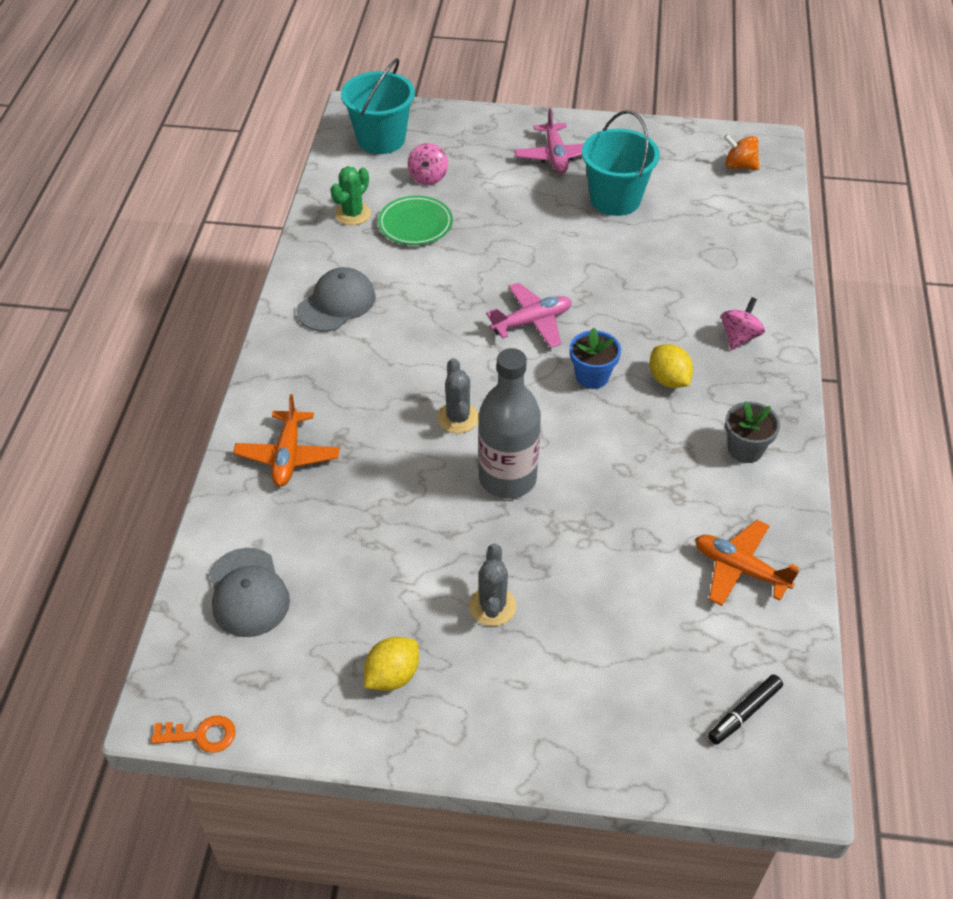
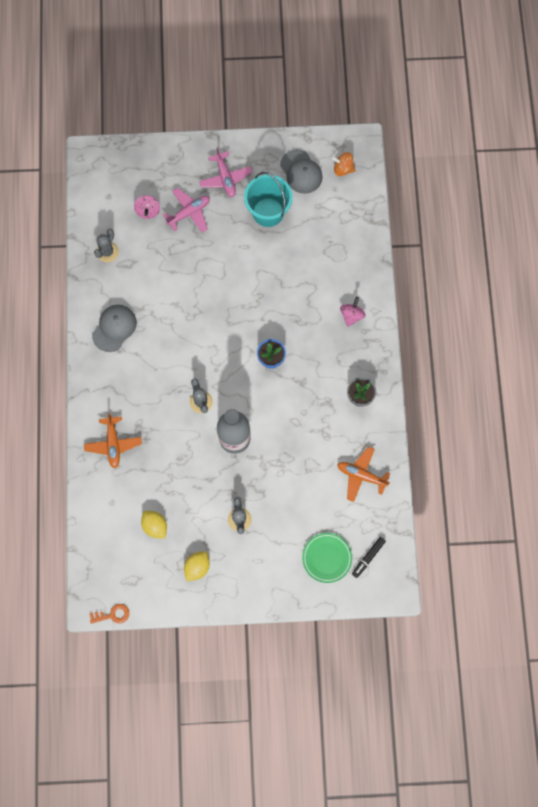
camera: 10 degrees left, 25 degrees up
(248, 593) = (114, 533): grey cap -> grey cap (301, 172)
(353, 214) = (107, 252): green cactus -> grey cactus
(381, 139) = (110, 180): turquoise bucket -> none
(415, 224) = (148, 254): green plate -> green plate (327, 558)
(532, 322) = (231, 323): pink plane -> pink plane (189, 213)
(668, 380) = (314, 354): yellow lemon -> yellow lemon (155, 526)

